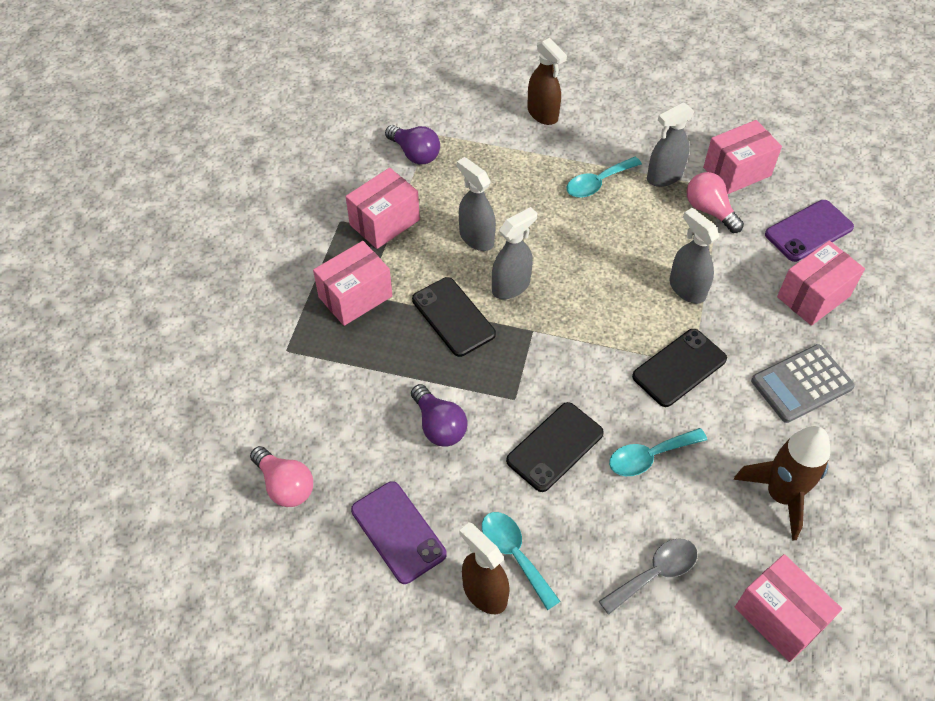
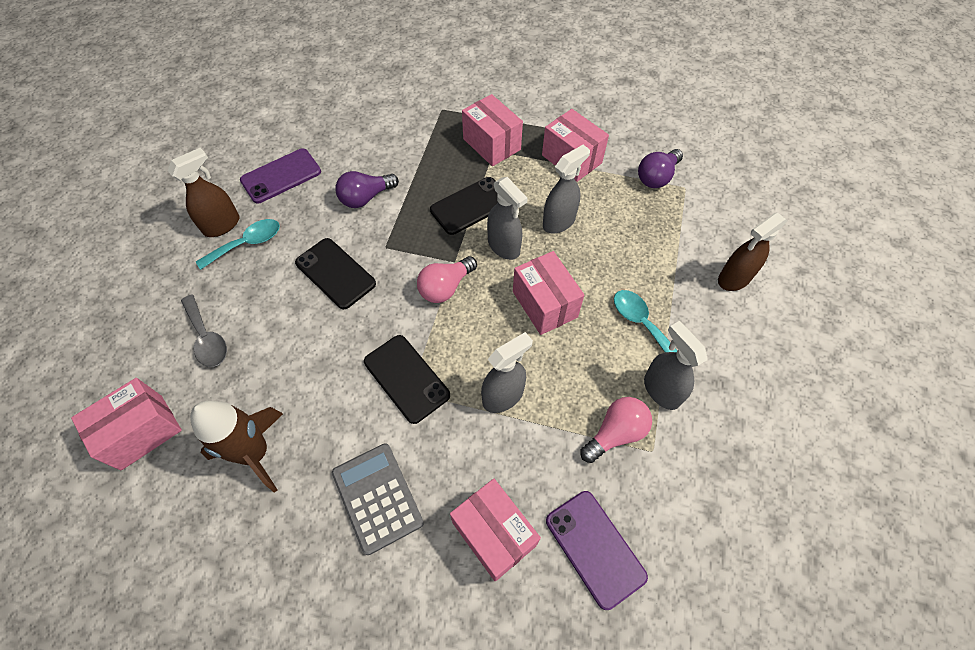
camera: 90 degrees right, 5 degrees up
(285, 485) = (329, 116): pink light bulb -> pink light bulb (445, 287)
(649, 456) = (315, 343): turquoise spoon -> none
(737, 171) = (683, 473): pink box -> pink box (545, 304)

